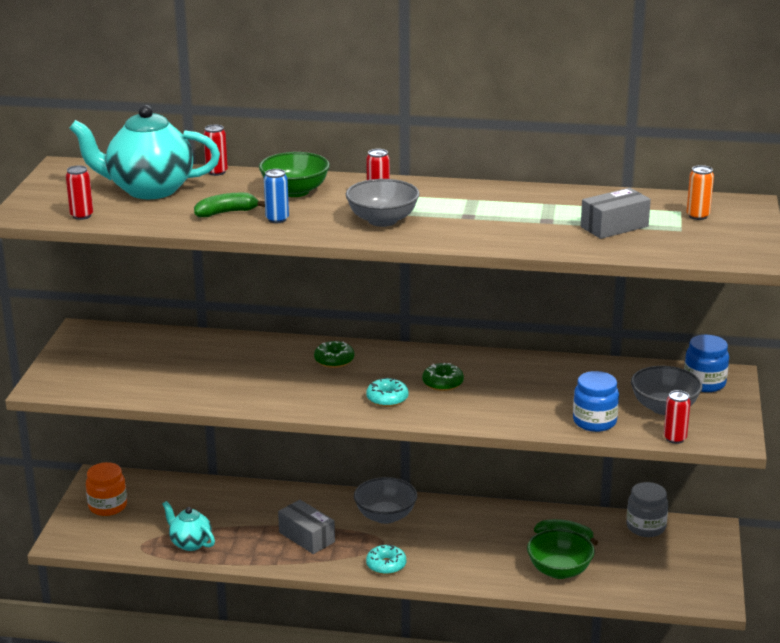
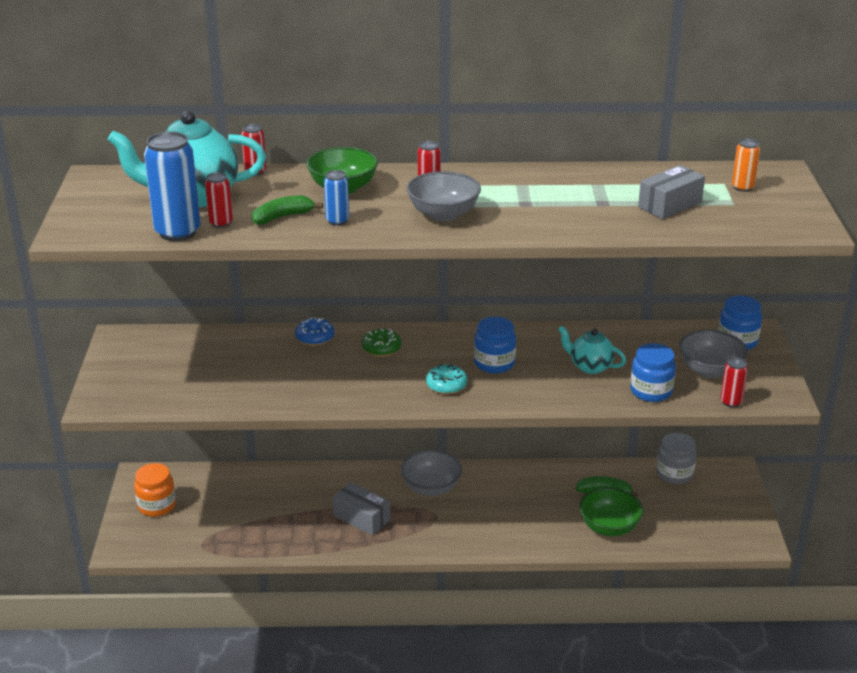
camera: 10 degrees left, 5 degrees up
(82, 216) = (133, 231): red can -> red can (221, 223)
(122, 219) = (177, 232): none -> blue can
(190, 543) = (249, 537): turquoise teapot -> turquoise teapot (590, 366)
(271, 345) = (315, 337): none -> blue donut
(386, 565) = (446, 539): turquoise donut -> none
(442, 383) = (494, 363): green donut -> blue jar

